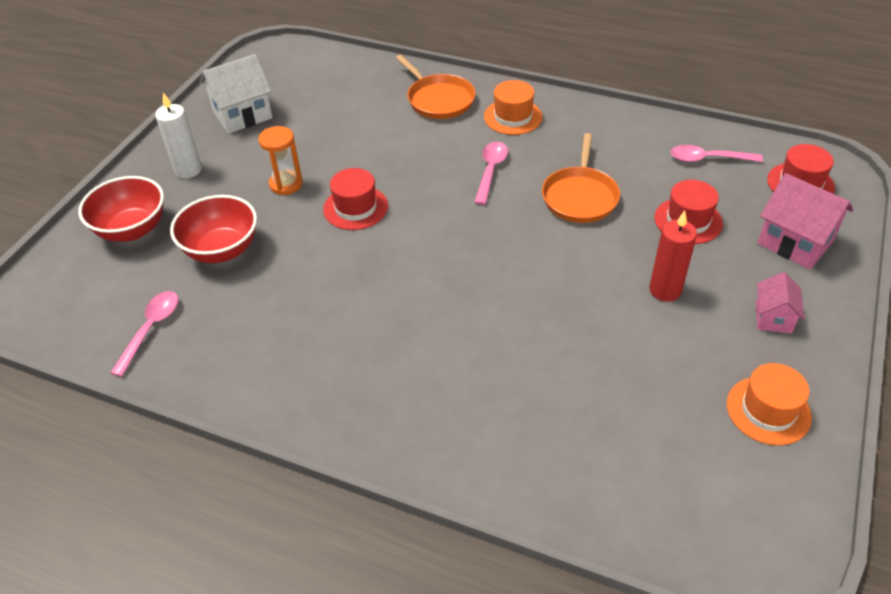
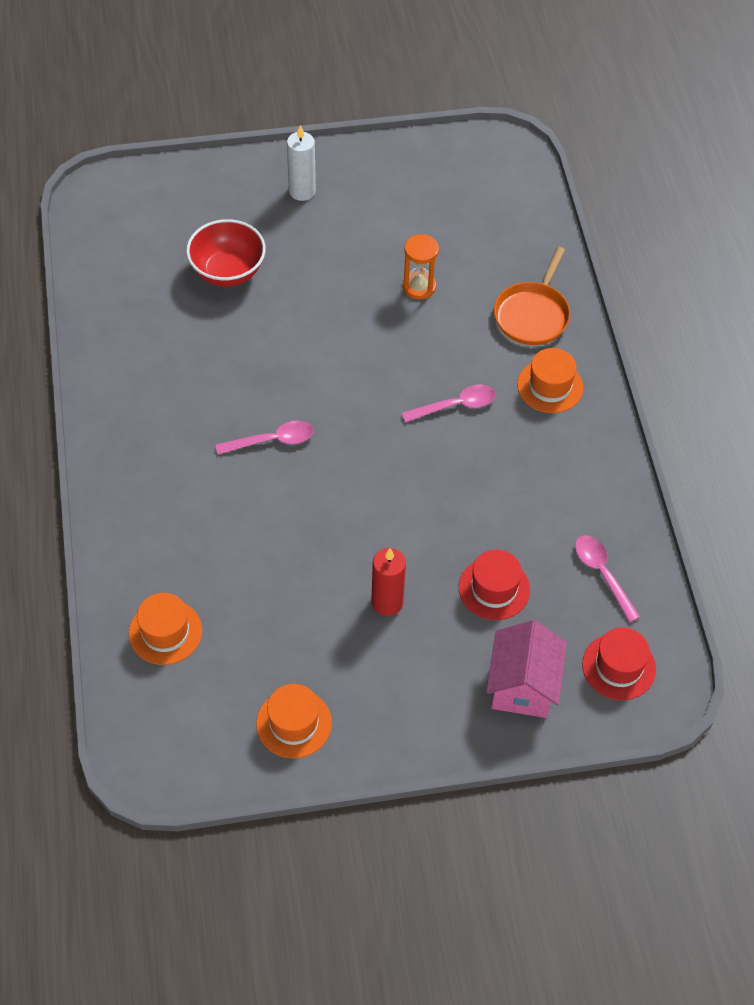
camera: 55 degrees right, 10 degrees up
(132, 229) = (210, 201): red bowl -> none
(151, 329) = (122, 280): pink spoon -> pink spoon (272, 440)
(242, 115) = (399, 182): white house -> none
(286, 184) = (332, 267): orange hourglass -> orange hourglass (419, 287)
(355, 208) = (337, 332): red hat -> none
(580, 196) = (469, 490): orange pan -> none
(606, 472) = (165, 632): none -> orange hat
(773, 318) = (406, 696): pink house -> none

